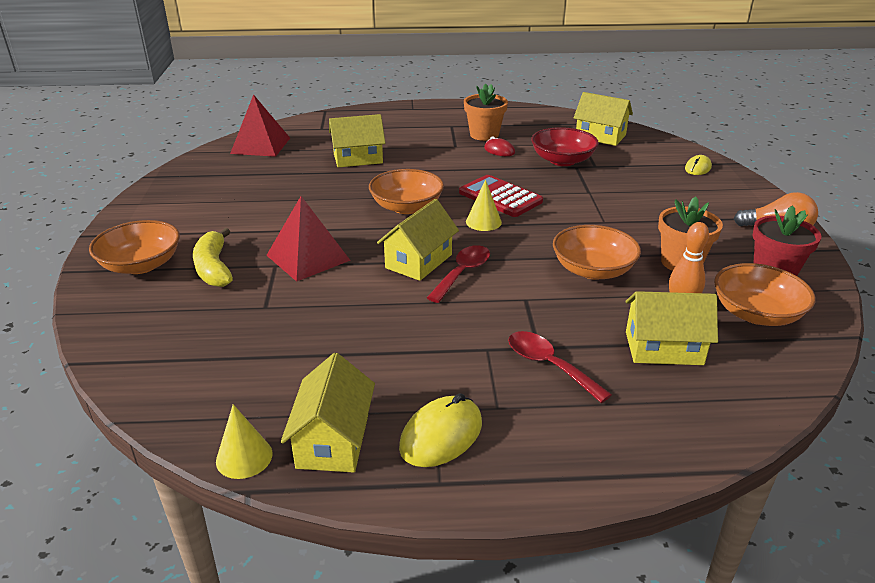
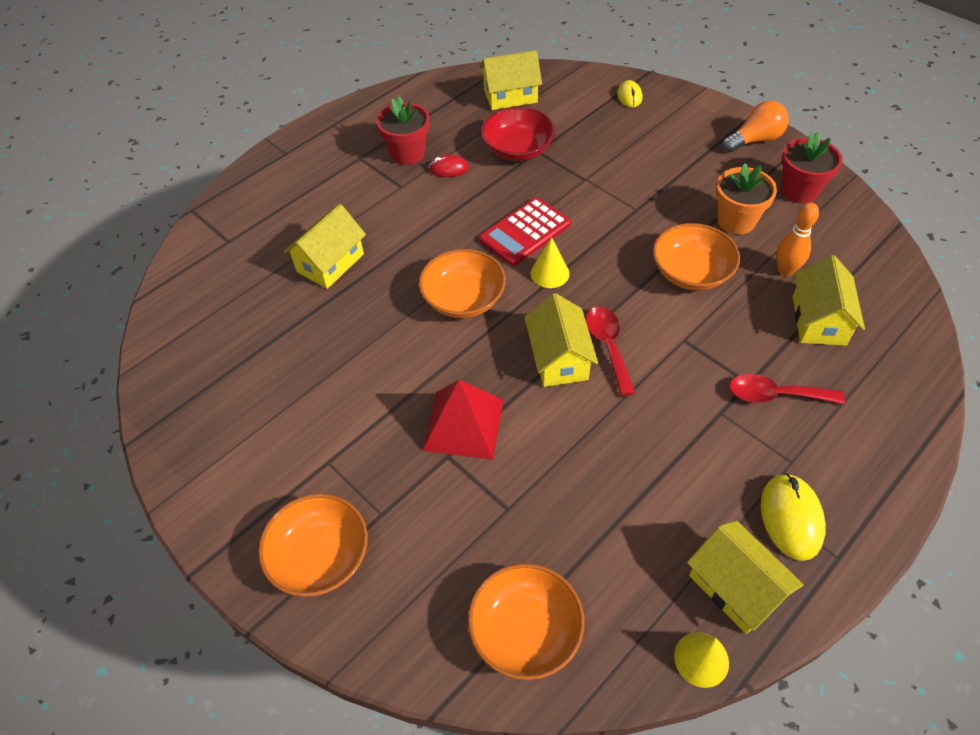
camera: 40 degrees left, 20 degrees up
(214, 268) = (398, 503): yellow banana -> none
(261, 145) = (196, 309): red pyramid -> none
(484, 135) = (407, 153): orange flower pot -> red flower pot
(500, 197) = (525, 232): red calculator -> red calculator turned 45 degrees counterclockwise
(663, 348) = (818, 320): yellow house -> yellow house turned 45 degrees counterclockwise
(756, 313) = (831, 242): orange bowl -> orange bowl (525, 631)

